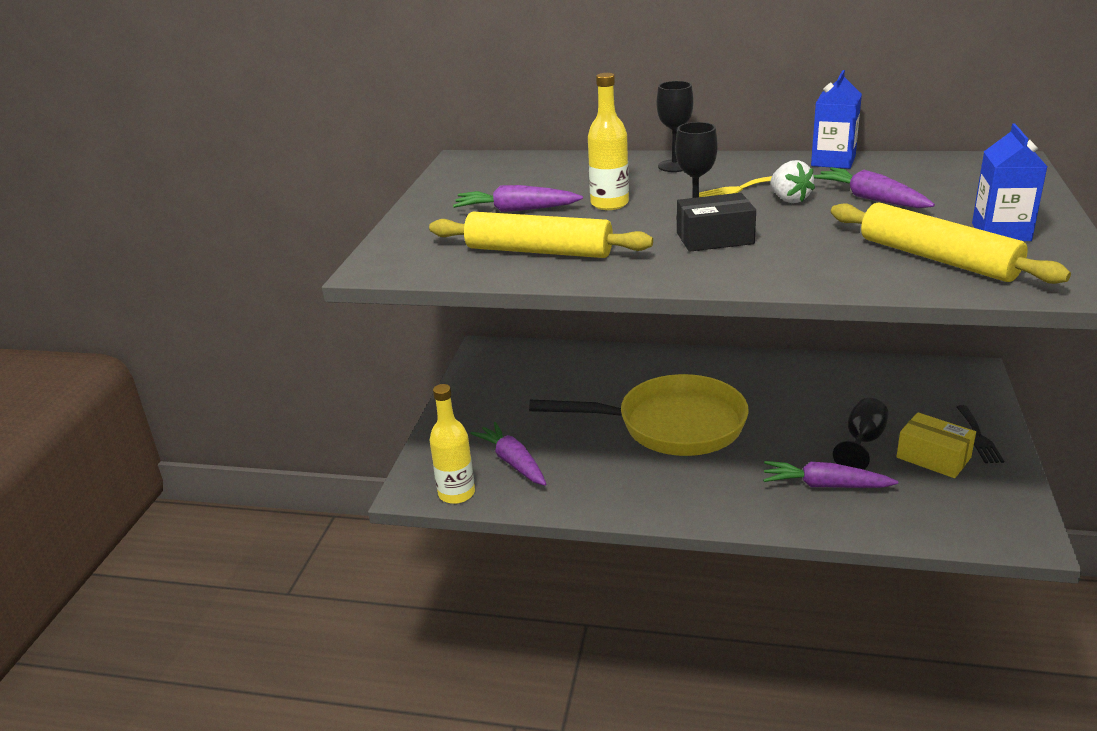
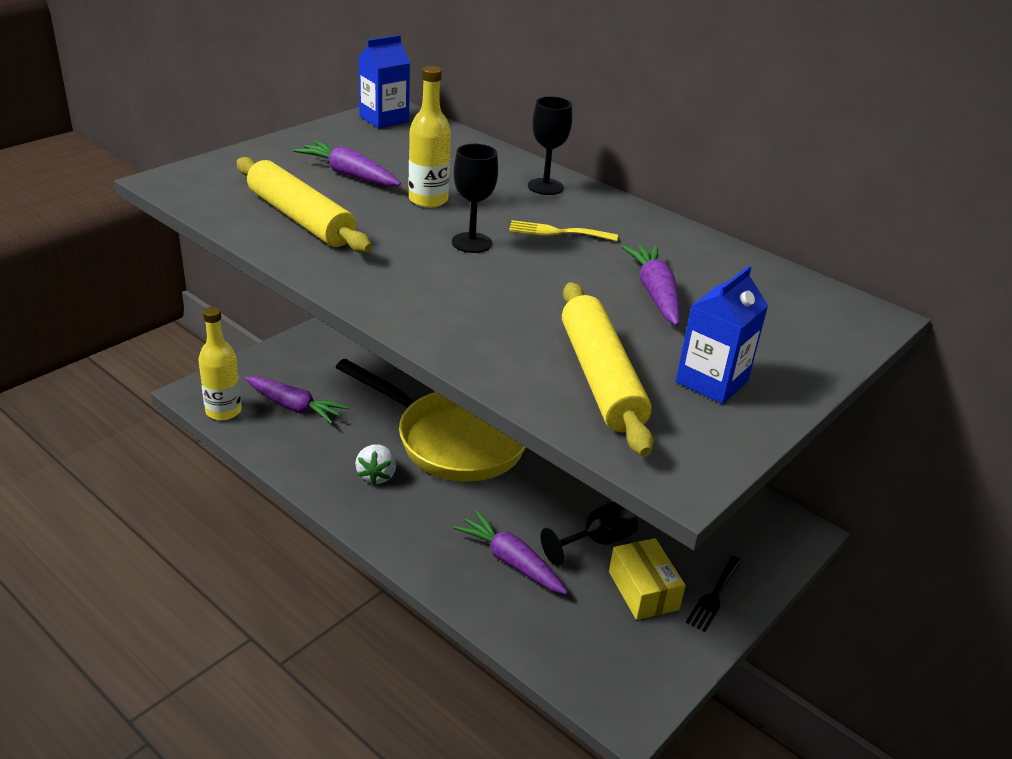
camera: 25 degrees right, 5 degrees up
(513, 462) = (294, 407): purple carrot -> purple carrot turned 120 degrees clockwise
(715, 238) = (451, 269): black box -> none
(789, 199) = (581, 261): white strawberry -> white strawberry (376, 475)
(833, 161) = (694, 241): blue carton -> blue carton (384, 119)

